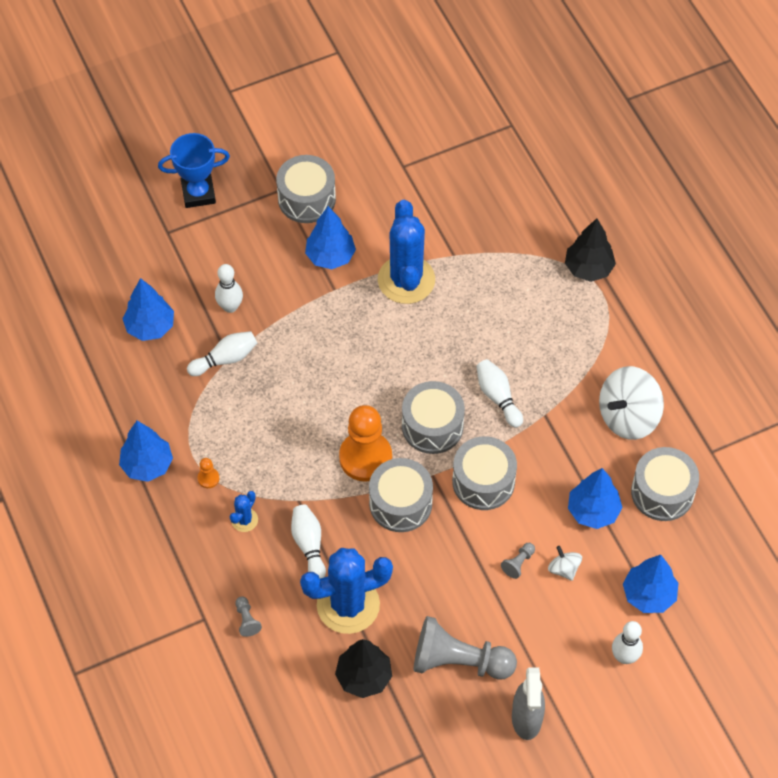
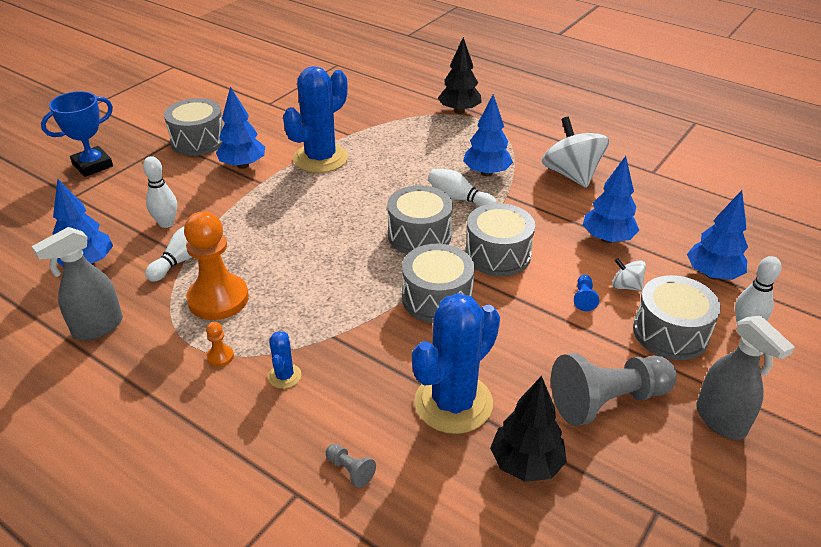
camera: 30 degrees left, 20 degrees down
(133, 404) = (97, 327): none -> grey spray bottle
(147, 465) = (140, 373): blue tree -> blue tree (486, 173)
(309, 545) = (371, 369): white bowling pin -> none
(365, 457) = (375, 278): orange pawn -> orange pawn (218, 299)
(406, 280) = (320, 158): blue cactus -> blue cactus turned 75 degrees clockwise
(518, 563) = (584, 298): grey pawn -> blue pawn
(628, 416) = (571, 174): white spinning top -> white spinning top turned 135 degrees clockwise
(662, 492) = (646, 207): grey drum -> grey drum (670, 333)

